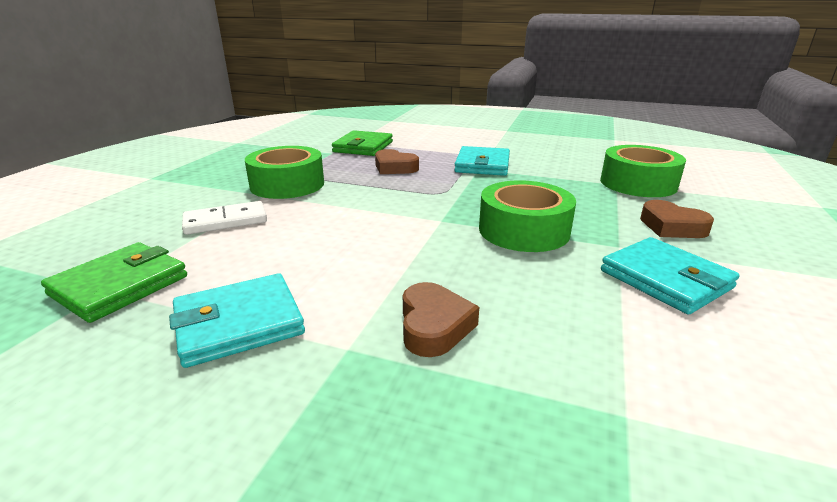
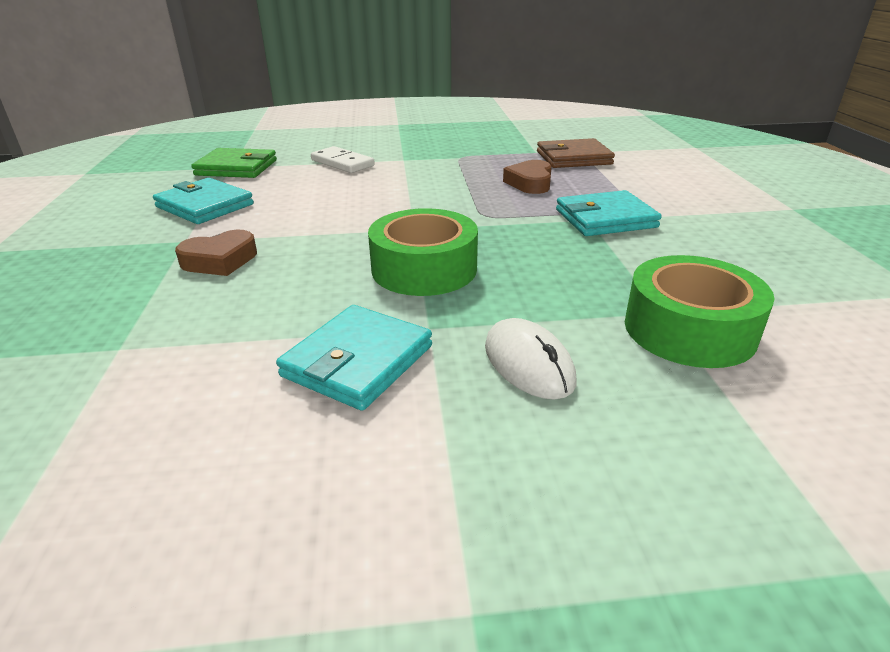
camera: 65 degrees right, 5 degrees up
(287, 185) = (432, 159): green tape -> none
(363, 147) = (573, 158): green wallet -> brown wallet
(671, 227) = (528, 363): brown heart -> white mouse

